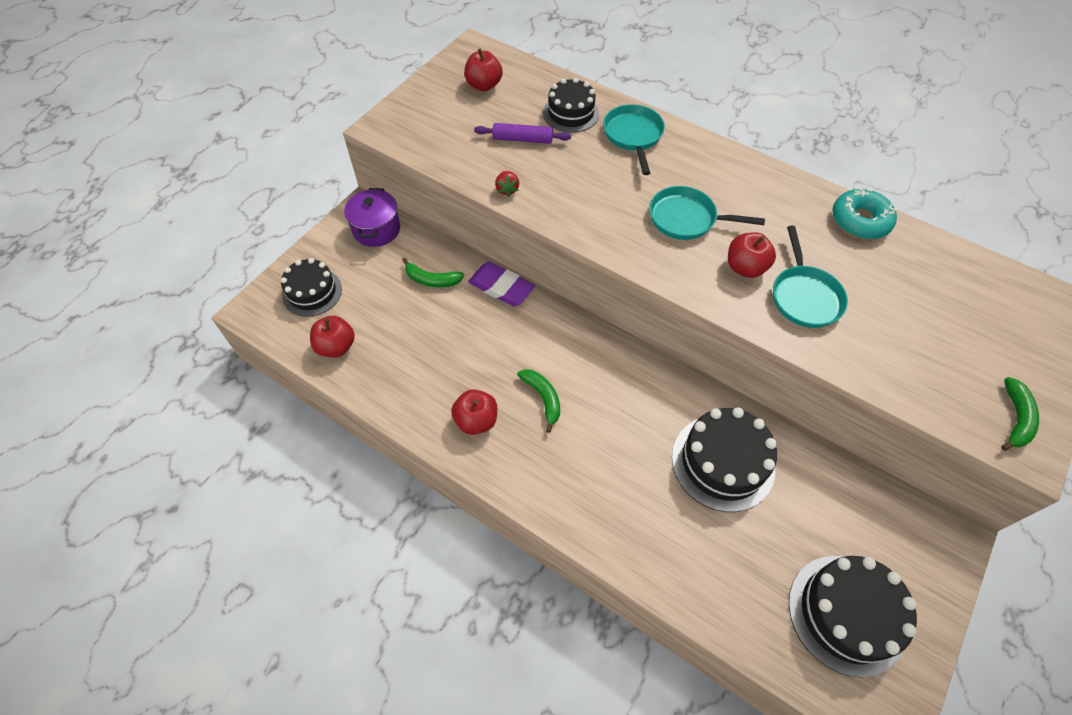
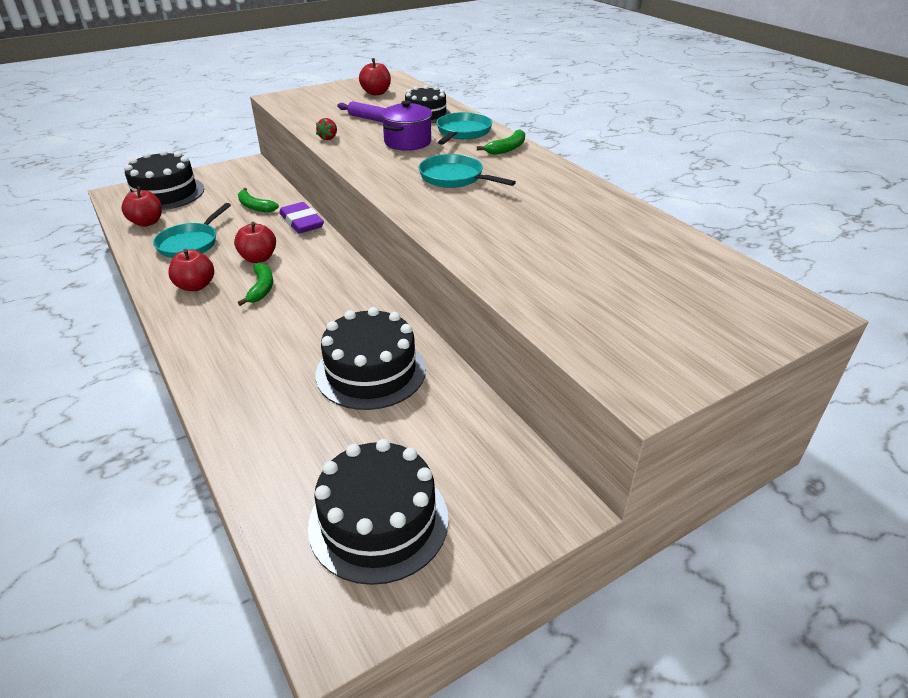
camera: 25 degrees right, 20 degrees down
(312, 292) = (165, 193): black cake -> black cake, size x1.50
(376, 229) = (247, 174): purple pot -> purple pot (407, 142)
(745, 267) = (474, 212): red apple -> red apple (258, 258)
(804, 296) = (511, 238): turquoise pan -> turquoise pan (190, 243)
(860, 221) = (619, 210): turquoise donut -> none
(1015, 418) = (652, 366): green banana -> green banana (507, 148)

